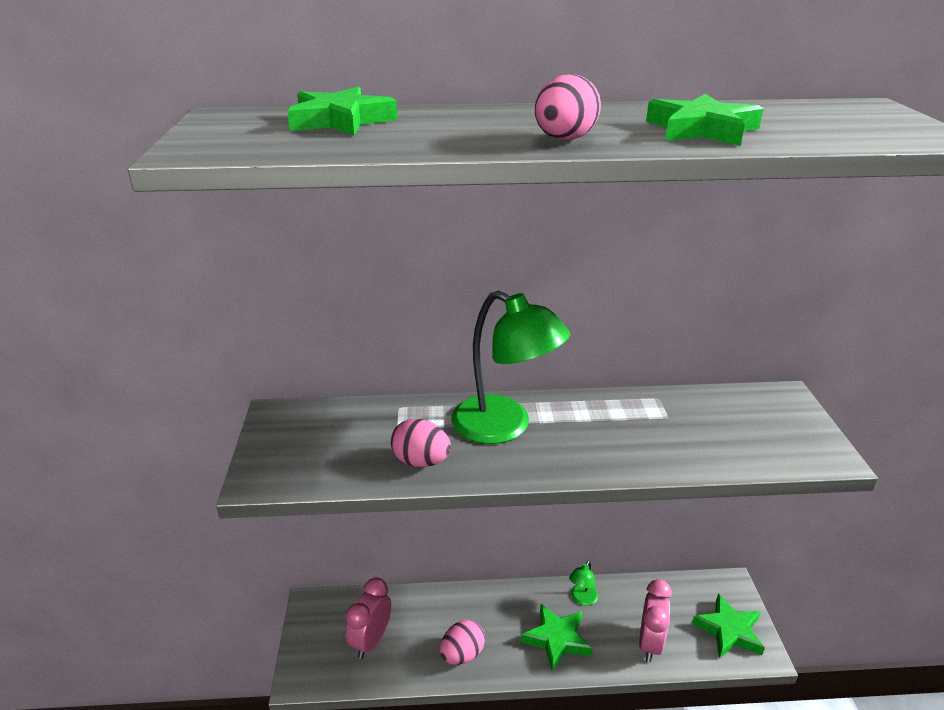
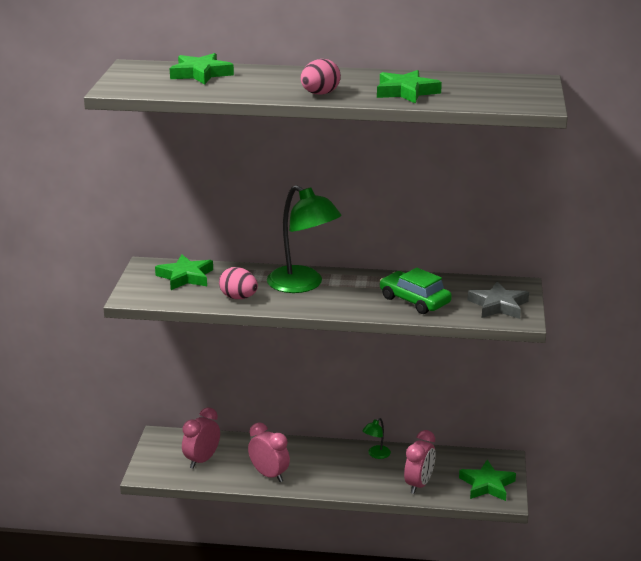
camera: 10 degrees right, 5 degrees down
(462, 654) = (269, 475): pink egg -> pink clock
(557, 639) = (346, 475): green star -> green star (185, 277)
(668, 438) = (414, 300): none -> green car
(783, 435) = (498, 305): none -> grey star

